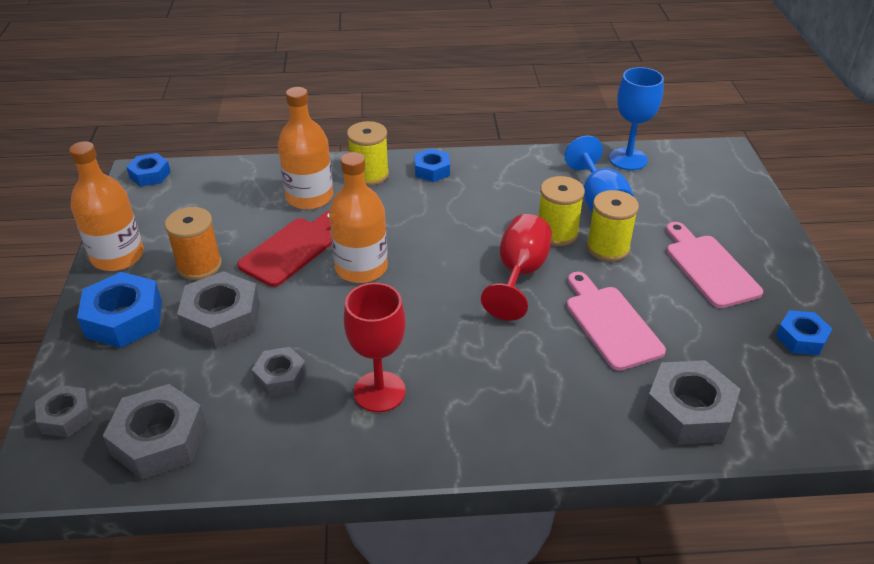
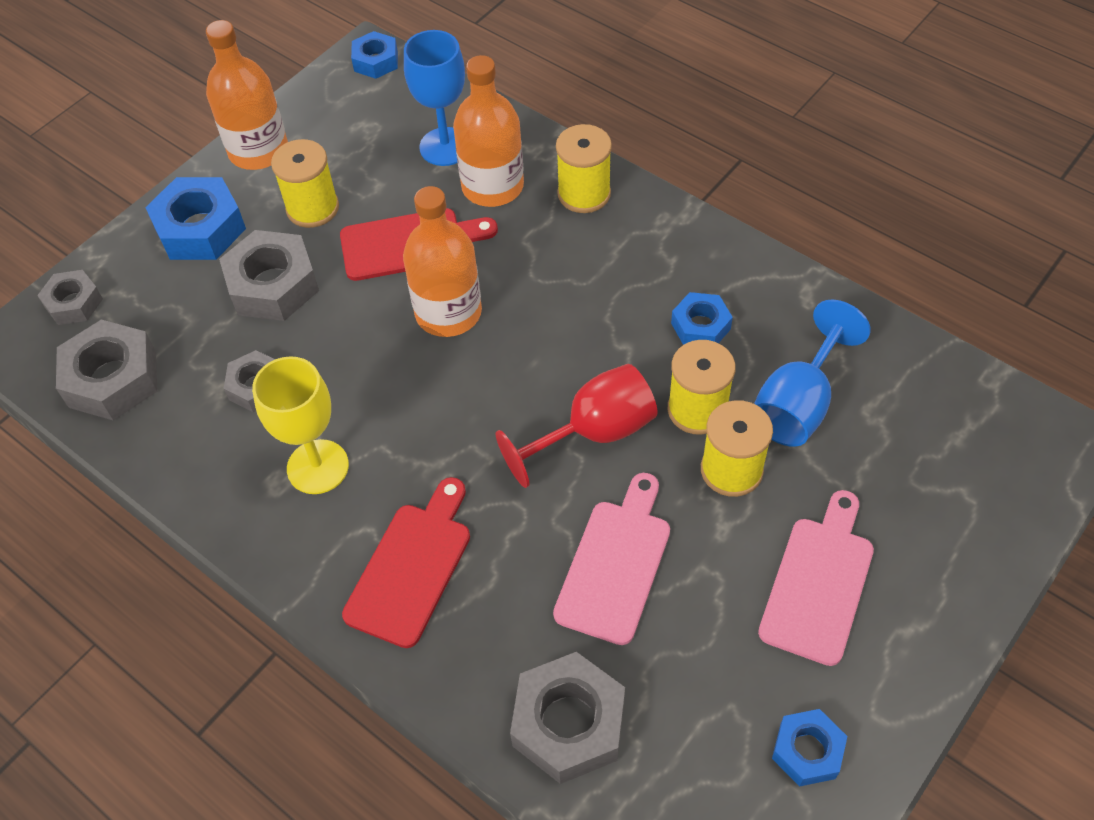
camera: 45 degrees right, 15 degrees up
(199, 265) = (312, 208): orange spool -> yellow spool
(379, 392) = (318, 467): red goblet -> yellow goblet
(432, 170) = (657, 230): blue nut -> blue nut (700, 326)
(506, 401) = (412, 567): none -> red cutting board
(628, 159) = (916, 364): blue goblet -> blue goblet (445, 147)

